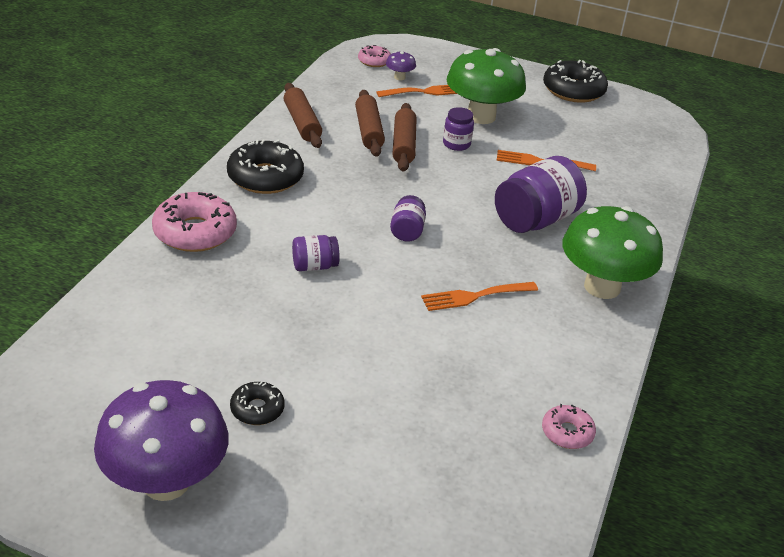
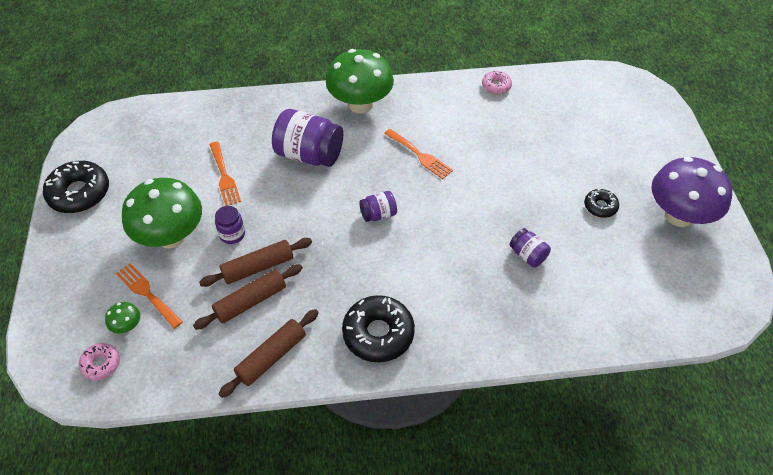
camera: 115 degrees left, 15 degrees up
(195, 232) = (484, 334): pink donut -> none
(314, 266) = (460, 244): purple jar -> purple jar (528, 255)
(399, 77) = (127, 326): purple mushroom -> green mushroom

